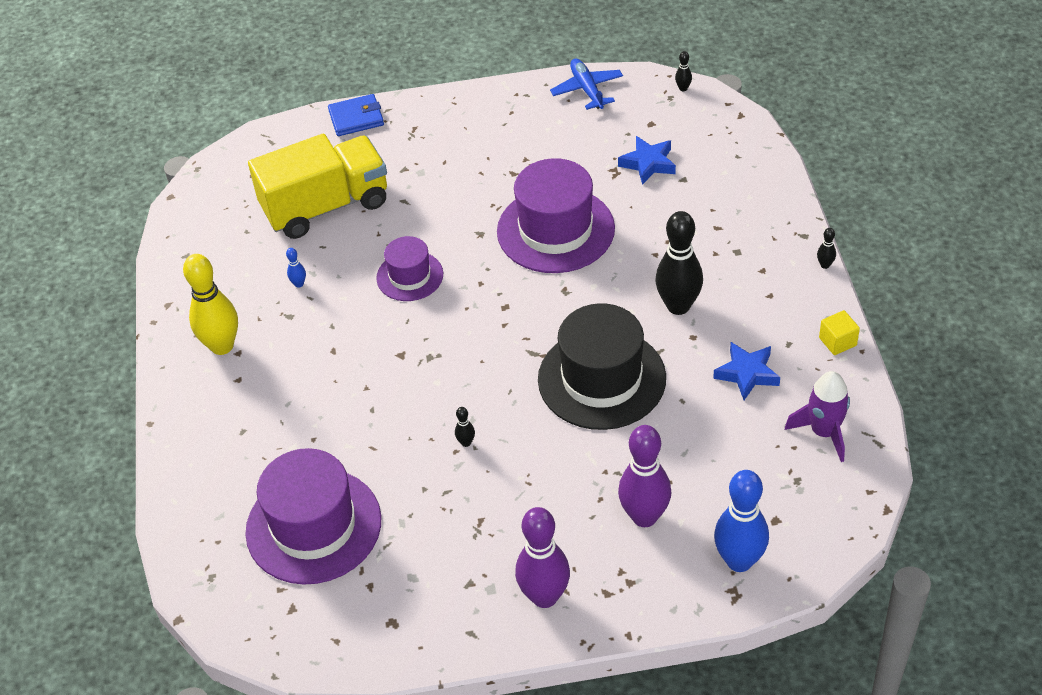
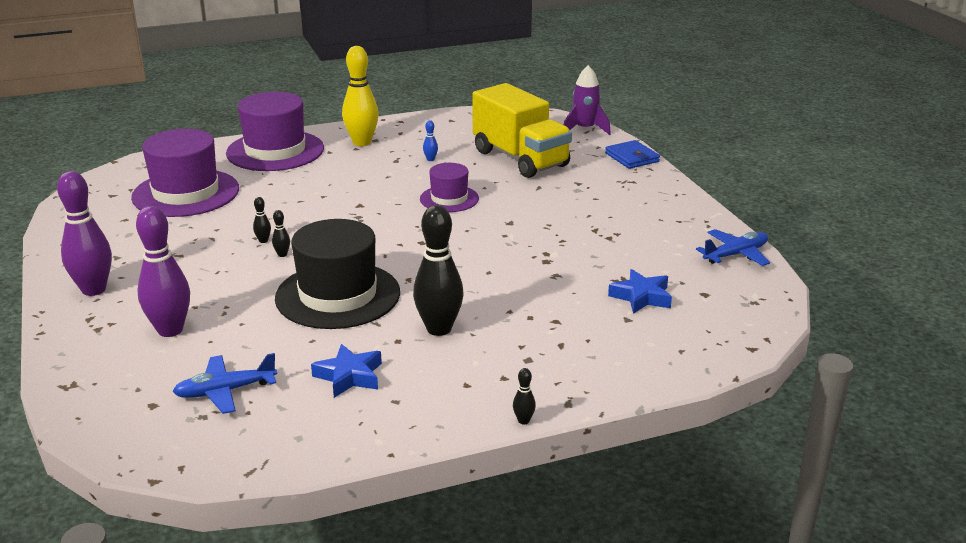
camera: 75 degrees right, 20 degrees down
(555, 230) = (526, 256): purple hat -> purple hat (275, 151)
(683, 88) = (774, 308): black bowling pin -> black bowling pin (282, 255)
(739, 561) = (106, 386): blue bowling pin -> none
(760, 465) = (225, 391): none -> blue plane
(824, 432) = (267, 431): purple rocket -> purple rocket (584, 129)
(837, 341) = (403, 435): yellow cube -> none

